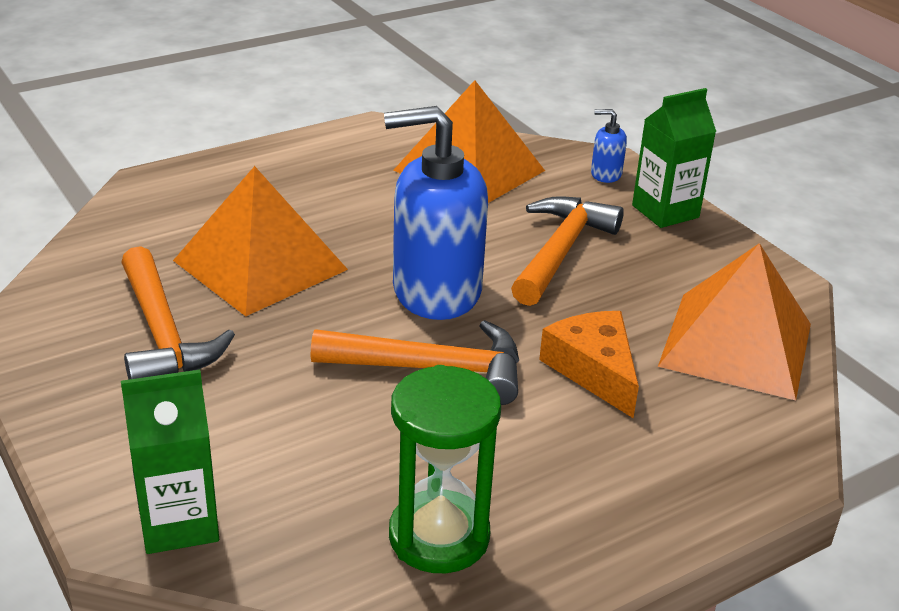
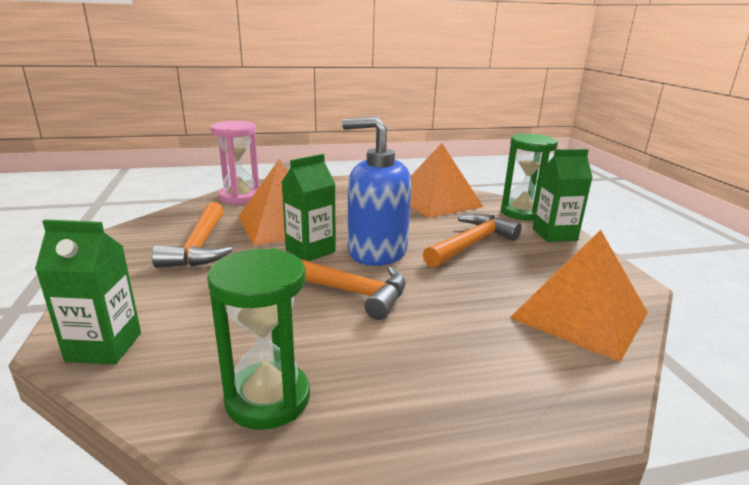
camera: 20 degrees right, 10 degrees down
(141, 217) = (240, 197): none -> pink hourglass
(339, 309) = (310, 251): none -> green carton
(594, 370) = (459, 311): orange cheese -> none
(605, 174) = (522, 213): blue soap dispenser -> green hourglass

